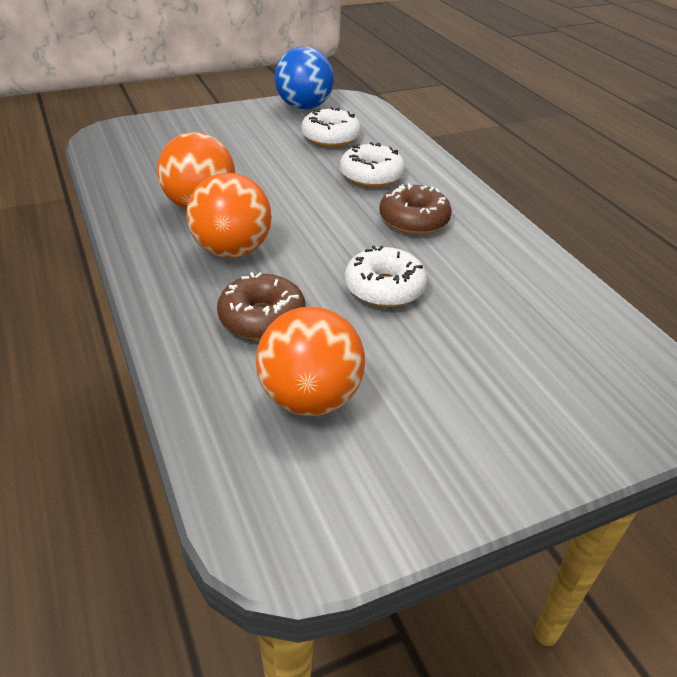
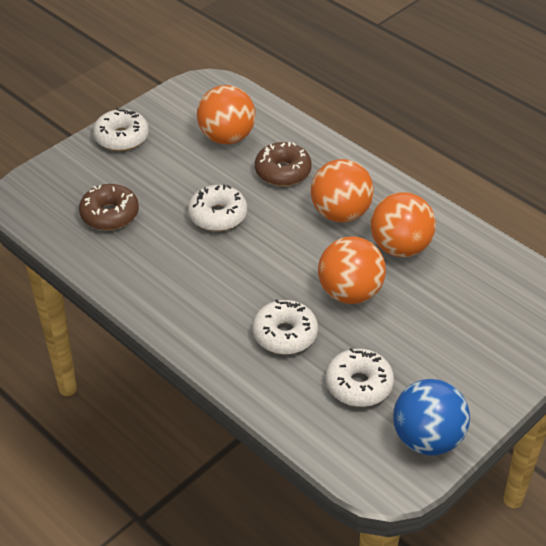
camera: 160 degrees right, 5 degrees up
(286, 187) = (350, 293): none -> orange ball
(414, 220) = (223, 288): brown donut -> brown donut (110, 214)
(496, 457) = (121, 137): none -> white donut

